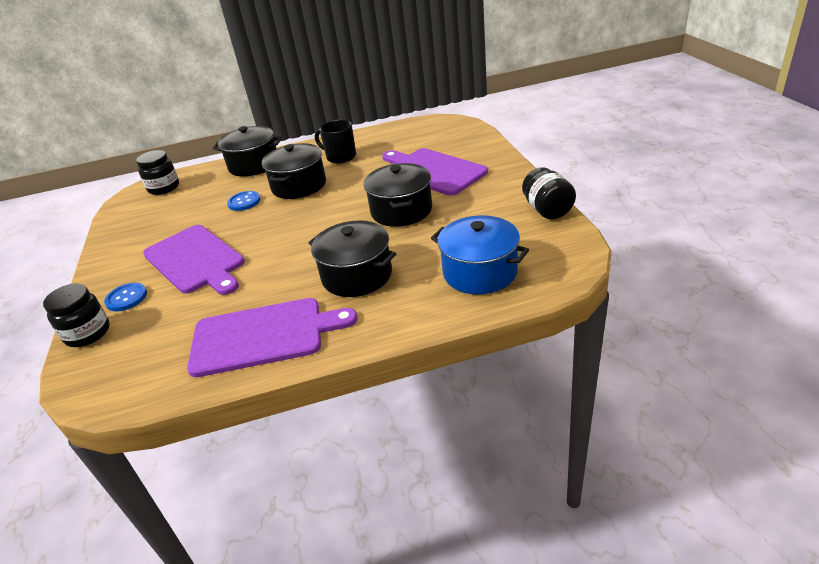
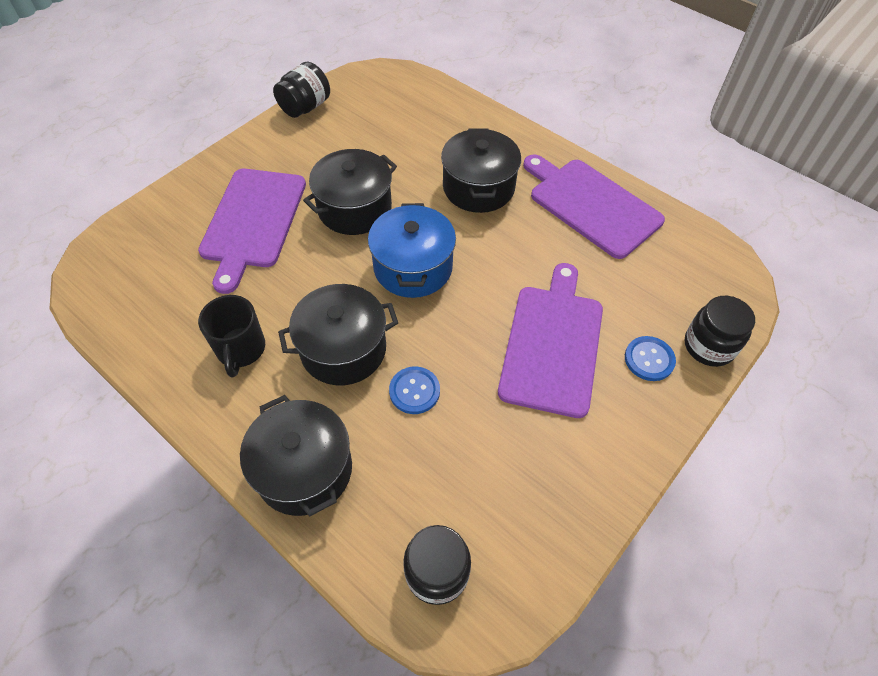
camera: 130 degrees left, 20 degrees up
(480, 272) = (423, 115): blue pot -> blue pot (413, 267)

